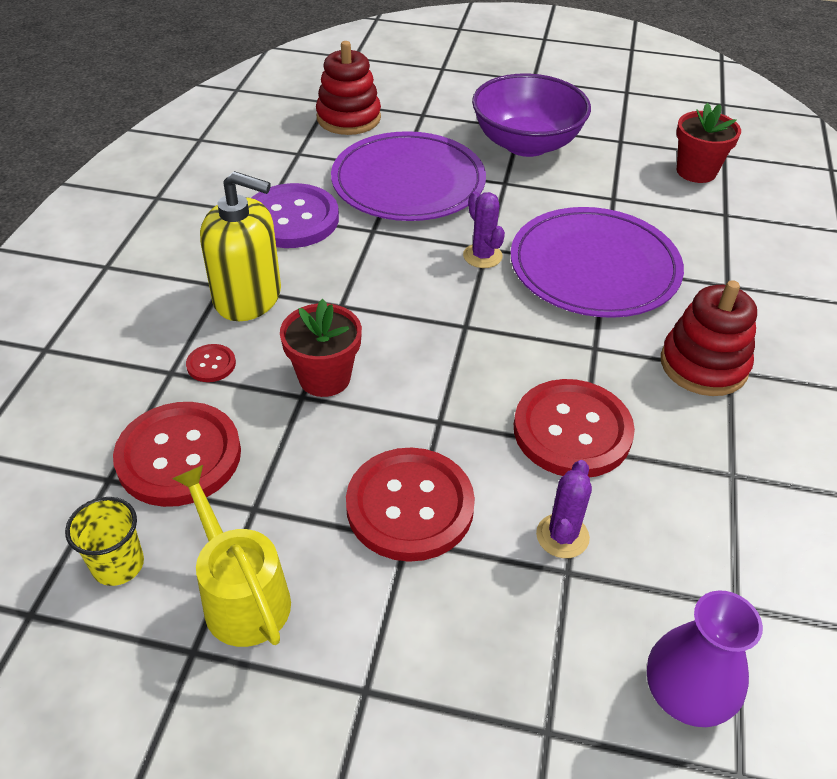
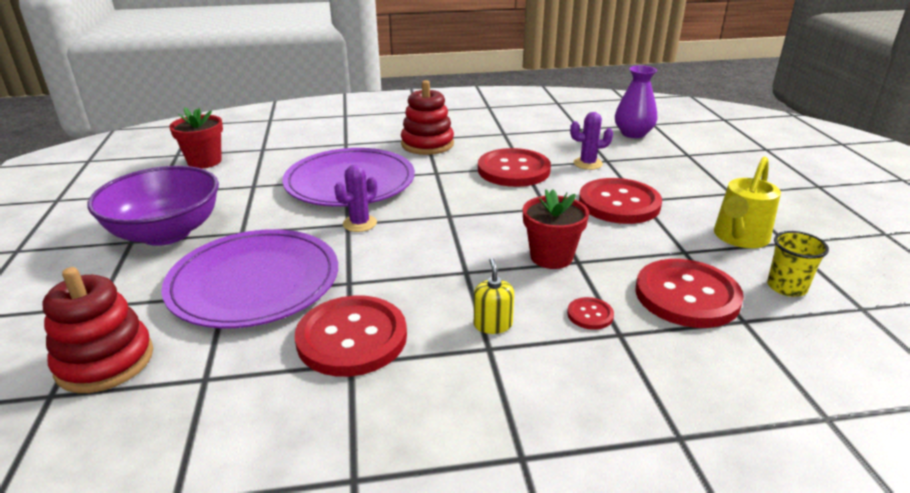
camera: 110 degrees left, 15 degrees down
(248, 297) = (493, 324): yellow soap dispenser -> yellow soap dispenser, size x0.47
(292, 219) = (352, 338): purple button -> red button

